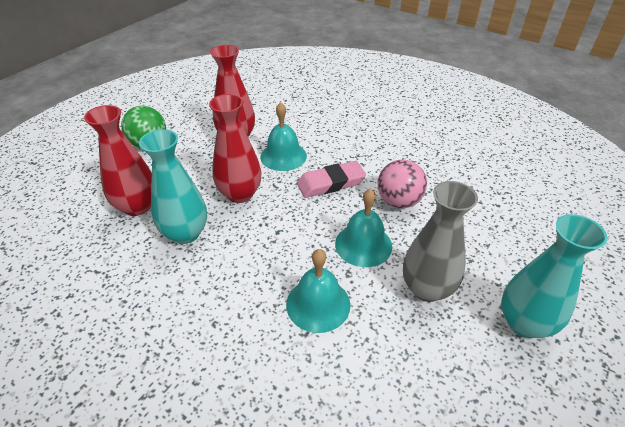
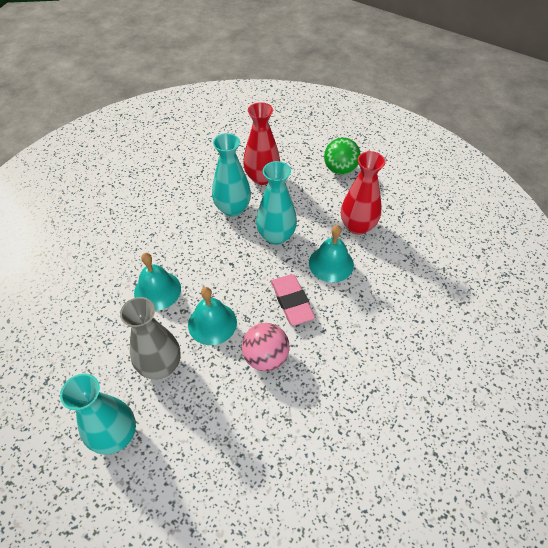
camera: 90 degrees right, 10 degrees up
(240, 194) = (276, 236): red vase -> turquoise vase

